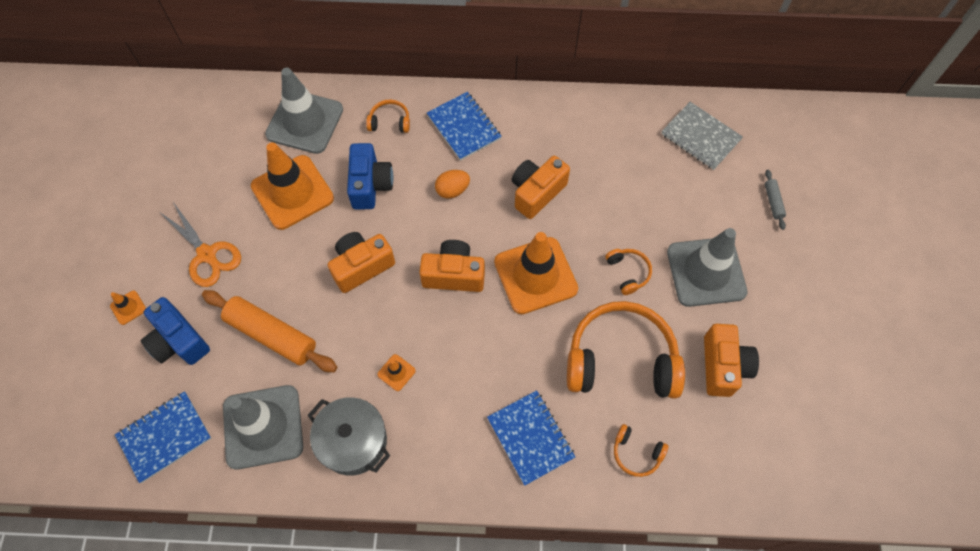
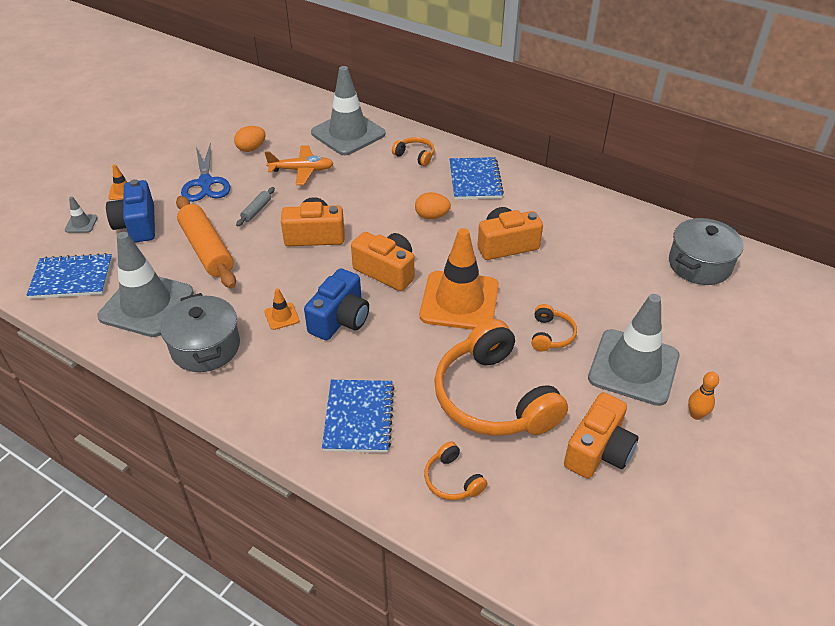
camera: 30 degrees right, 20 degrees down
(118, 369) = (81, 224): none -> grey traffic cone
(207, 255) = (205, 183): orange scissors -> blue scissors
(220, 187) = (251, 148): none -> orange egg
(292, 192) = (301, 170): orange traffic cone -> orange plane
(370, 185) = (366, 188): blue camera -> blue camera (340, 319)
(621, 359) = (493, 397): orange headphones -> orange headphones turned 150 degrees counterclockwise
(700, 137) = (699, 265): grey notebook -> grey pot
(772, 294) = (696, 415): none -> orange bowling pin
(773, 202) = (747, 342): grey rolling pin -> grey rolling pin (256, 210)

